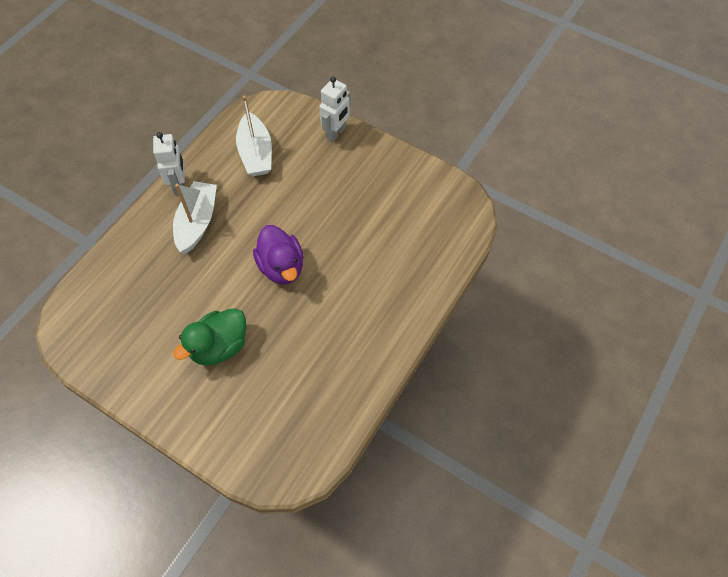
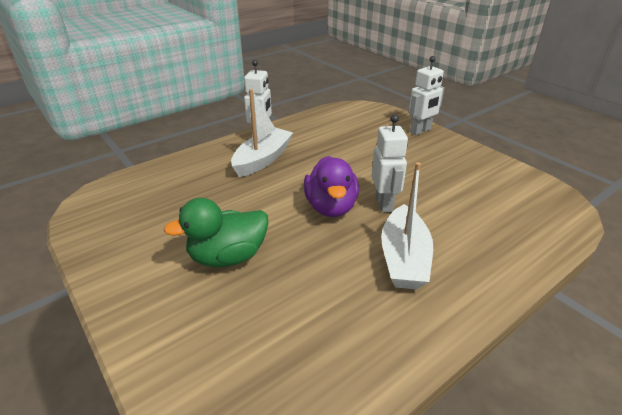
camera: 20 degrees right, 25 degrees down
(256, 153) = (339, 129): white boat -> white boat (404, 258)
(325, 249) = (384, 203): none -> white robot

